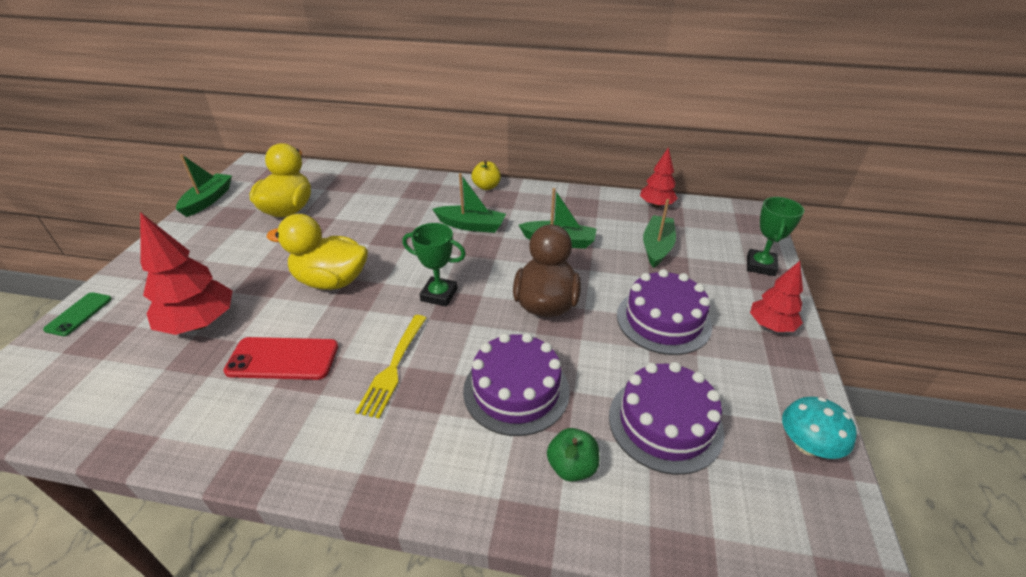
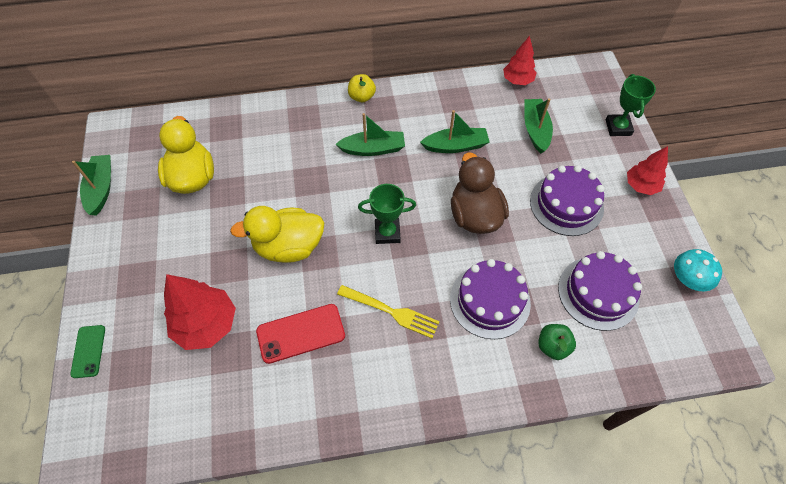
camera: 20 degrees left, 20 degrees up
(393, 367) = (391, 312): yellow fork -> yellow fork turned 60 degrees counterclockwise

